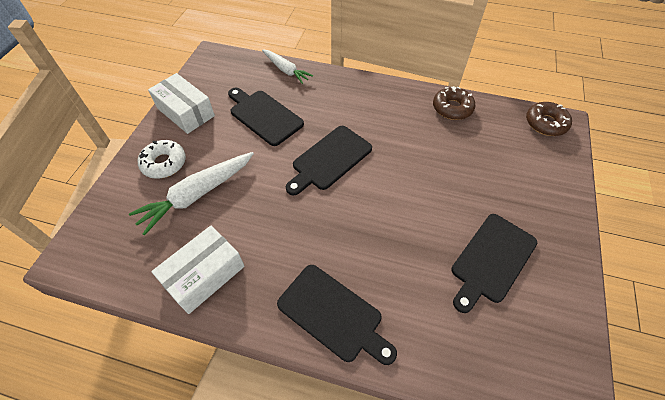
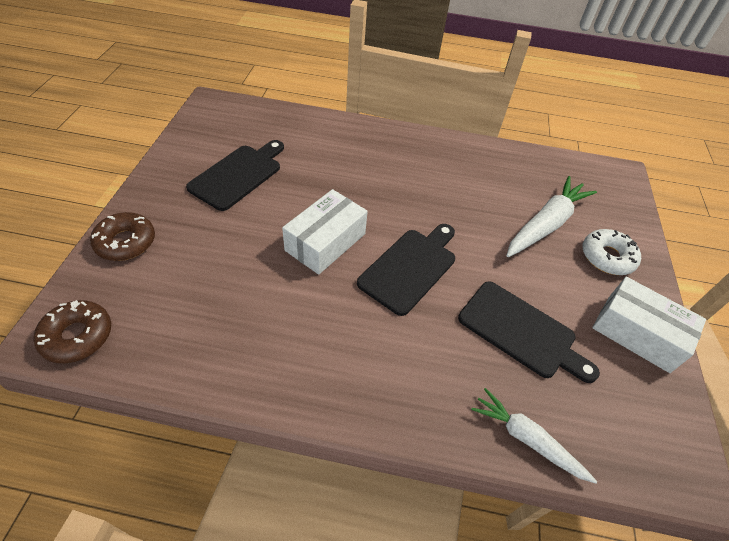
camera: 170 degrees right, 5 degrees down
(204, 275) = (498, 163): white box -> white box (325, 242)
(333, 314) = (383, 142): black cutting board -> none
(452, 108) = (223, 360): brown donut -> brown donut (126, 242)

